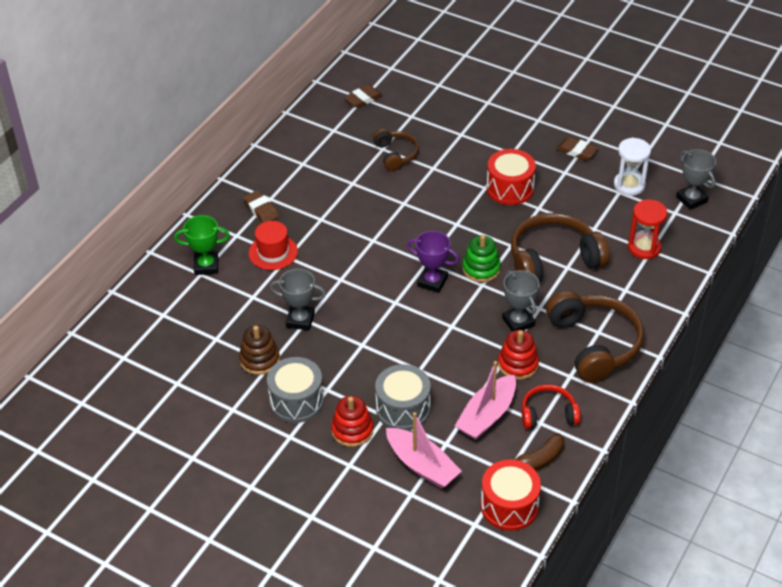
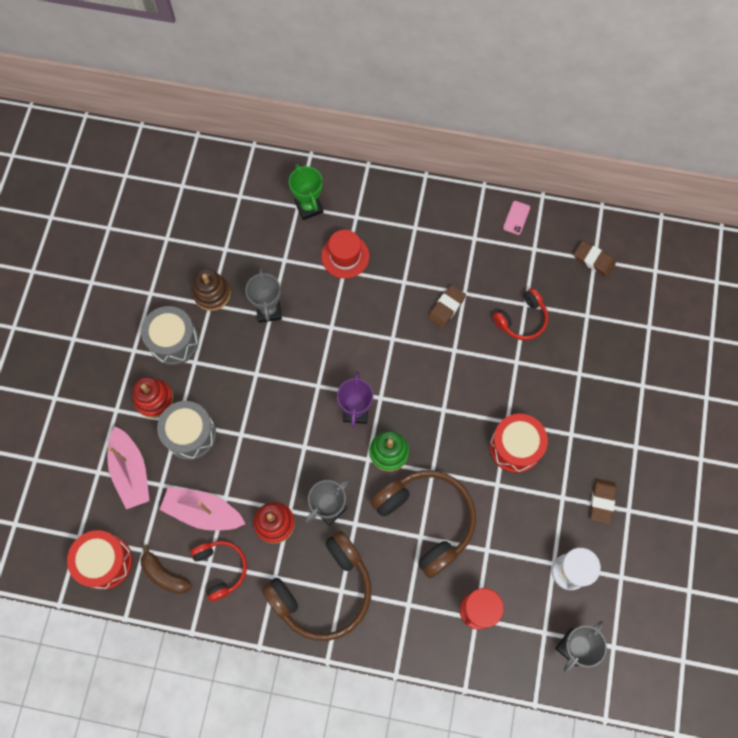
camera: 70 degrees right, 25 degrees up
(261, 209) = (397, 225): brown eraser -> brown eraser (446, 307)
(298, 133) = (516, 218): none -> pink phone
(396, 154) = (521, 320): brown headphones -> red headphones
(422, 465) = (131, 471): pink boat -> pink boat turned 45 degrees counterclockwise

